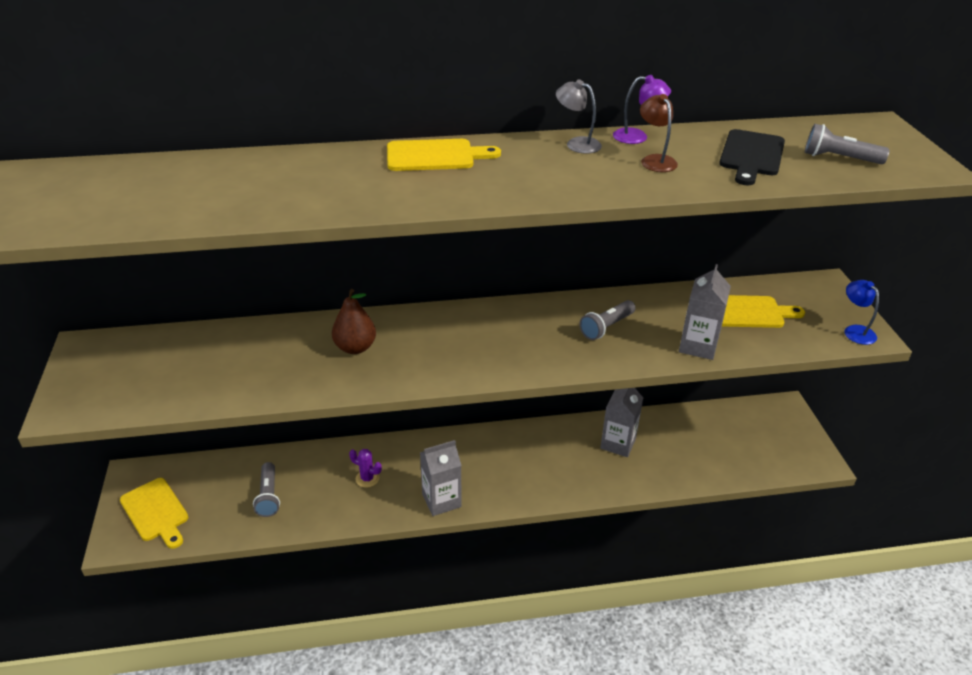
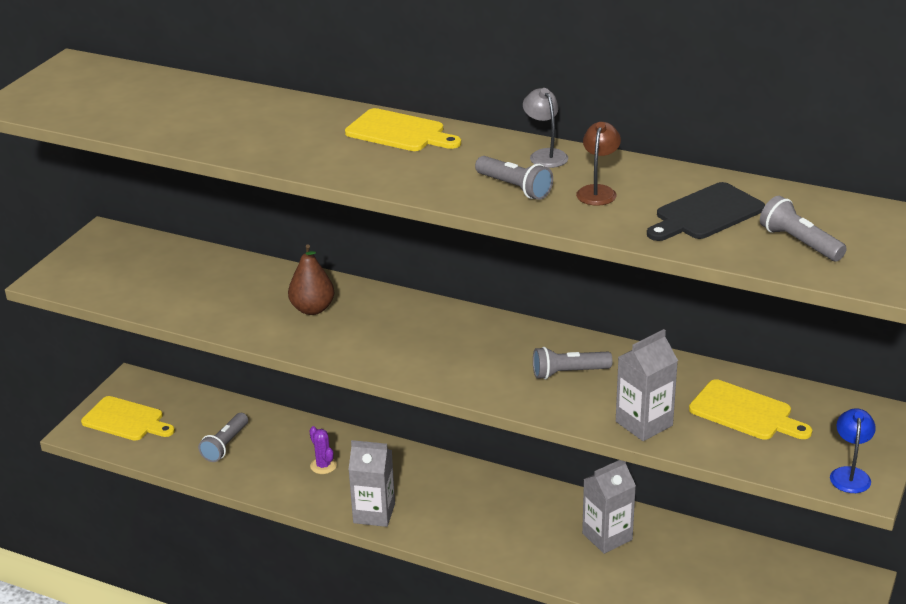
camera: 35 degrees right, 5 degrees down
(155, 512) = (126, 420): yellow cutting board -> yellow cutting board turned 60 degrees counterclockwise
(591, 175) = (514, 188): none -> grey flashlight
(637, 137) = (616, 164): purple lamp -> none

